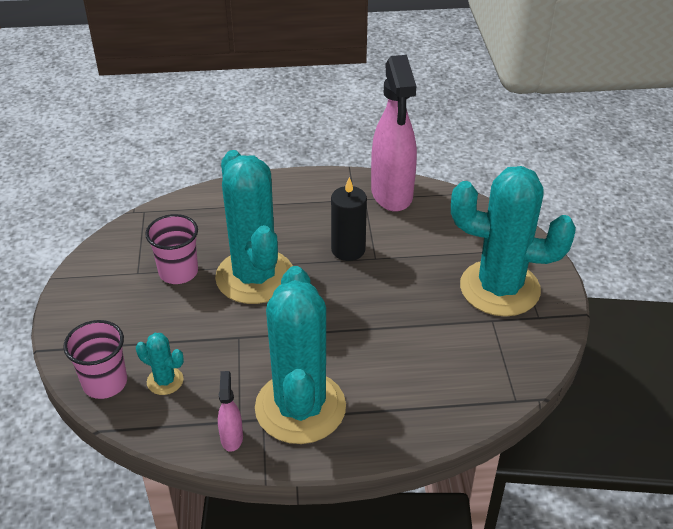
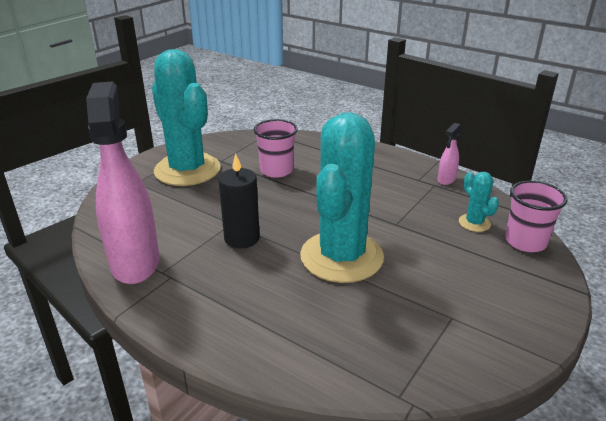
camera: 140 degrees left, 10 degrees down
(178, 272) = (408, 296): pink cup -> pink cup (276, 170)
(300, 407) = (390, 175): turquoise cactus -> none
(392, 194) = (135, 262): pink spray bottle -> pink spray bottle turned 45 degrees counterclockwise

